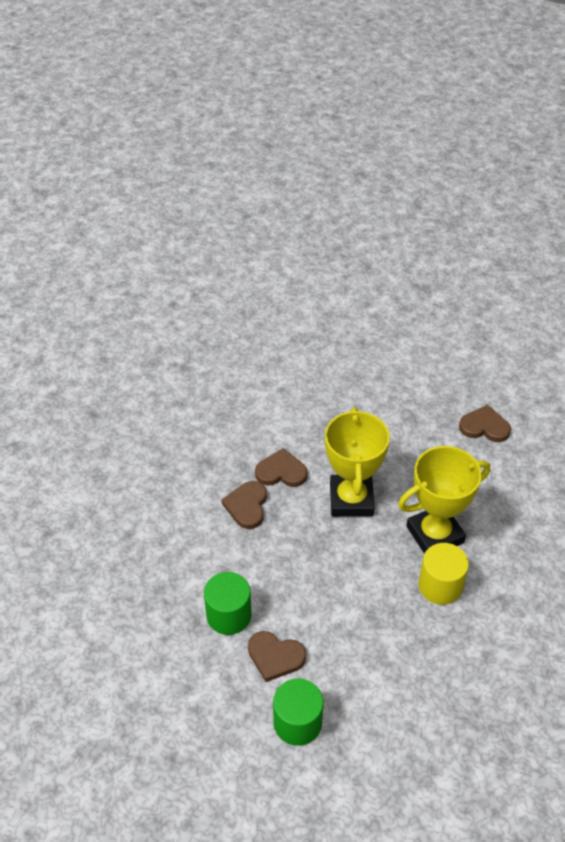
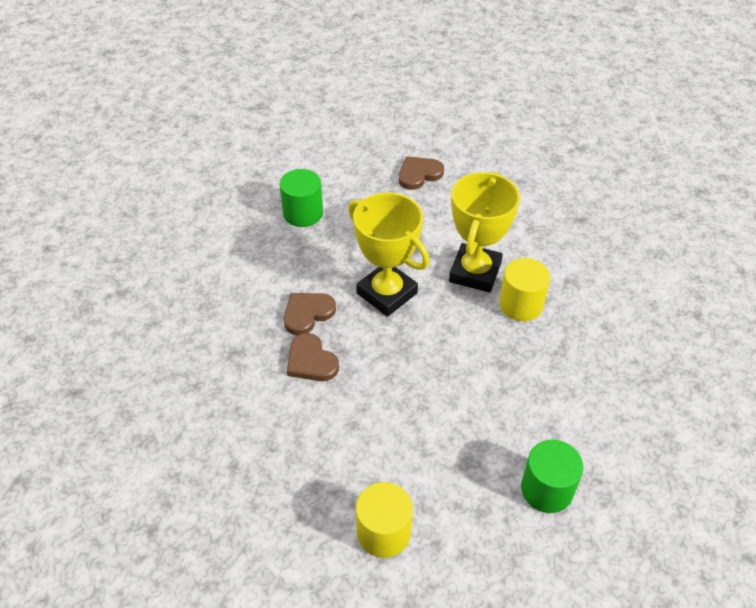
camera: 45 degrees left, 0 degrees up
(166, 652) = (383, 532): none -> yellow cylinder
(229, 615) = (398, 457): green cylinder -> green cylinder (303, 213)
(275, 657) = (472, 456): brown heart -> none

